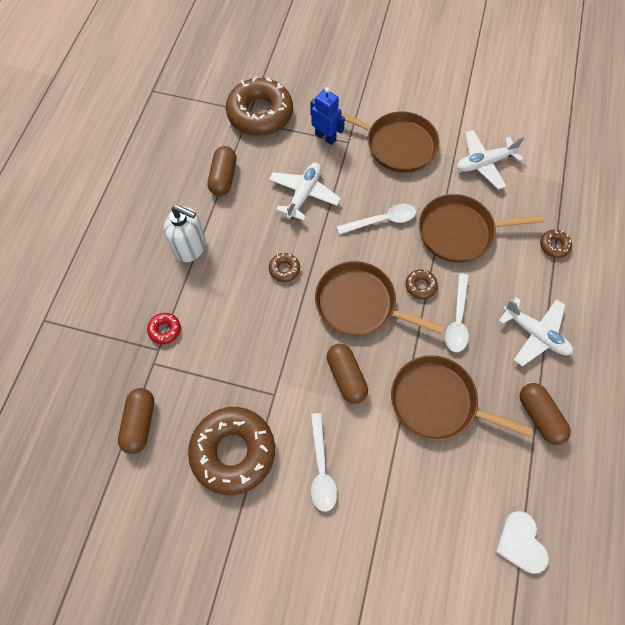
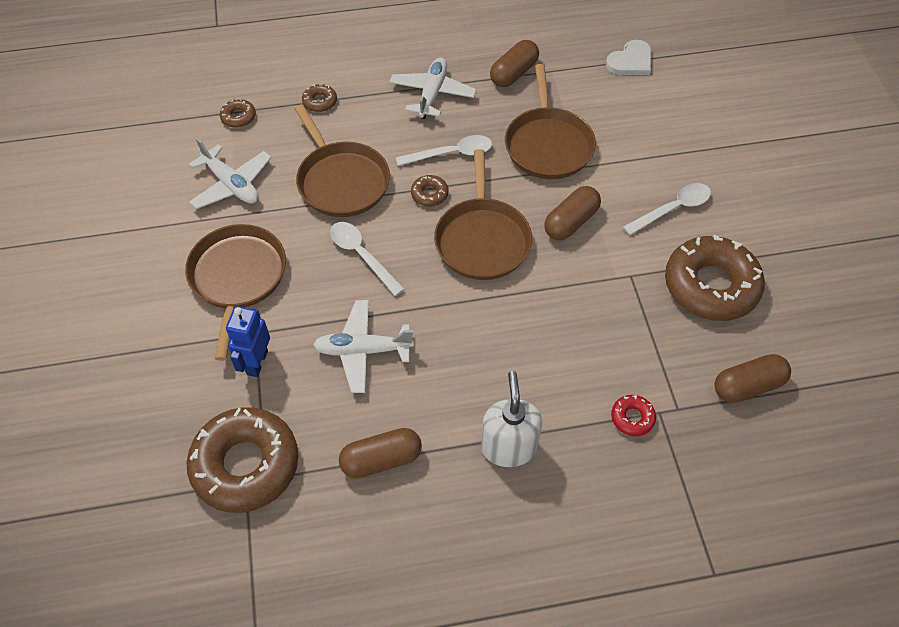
camera: 115 degrees left, 10 degrees down
(284, 269) = (481, 327): brown donut -> brown donut (238, 117)

